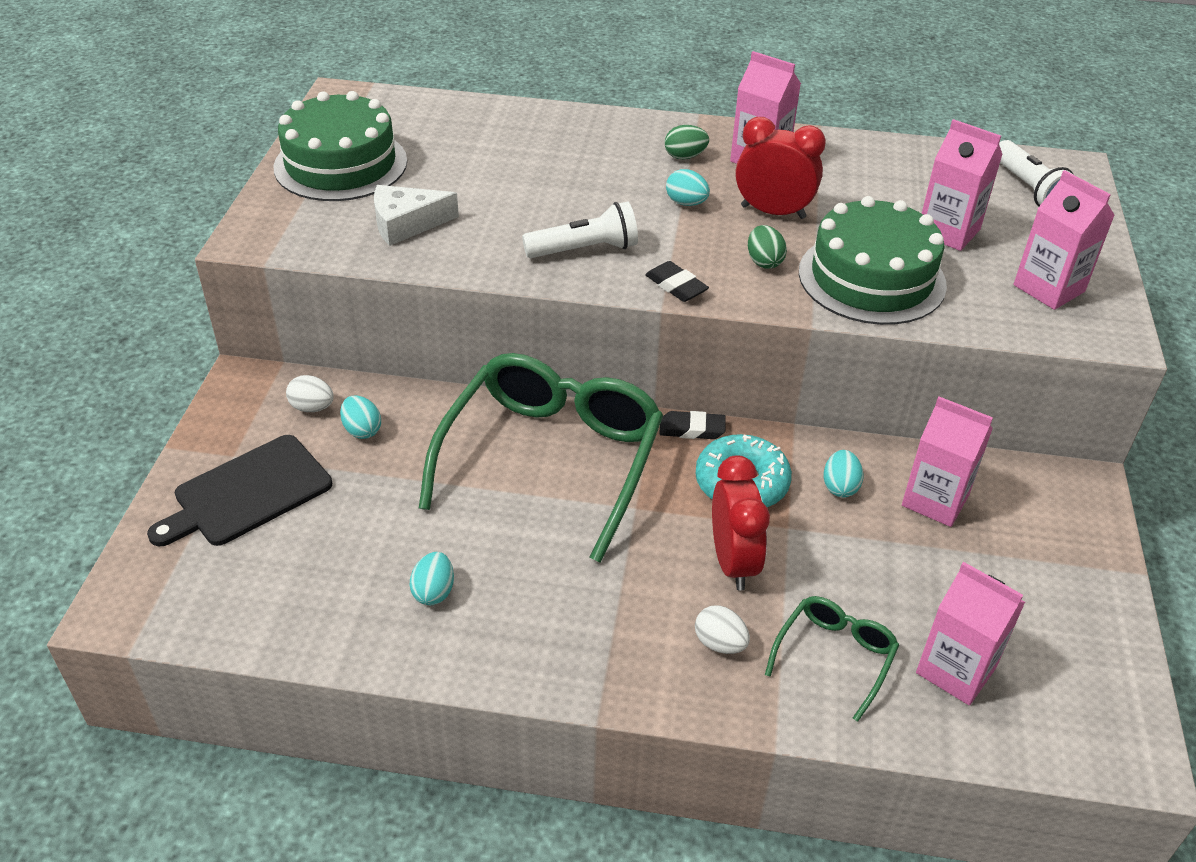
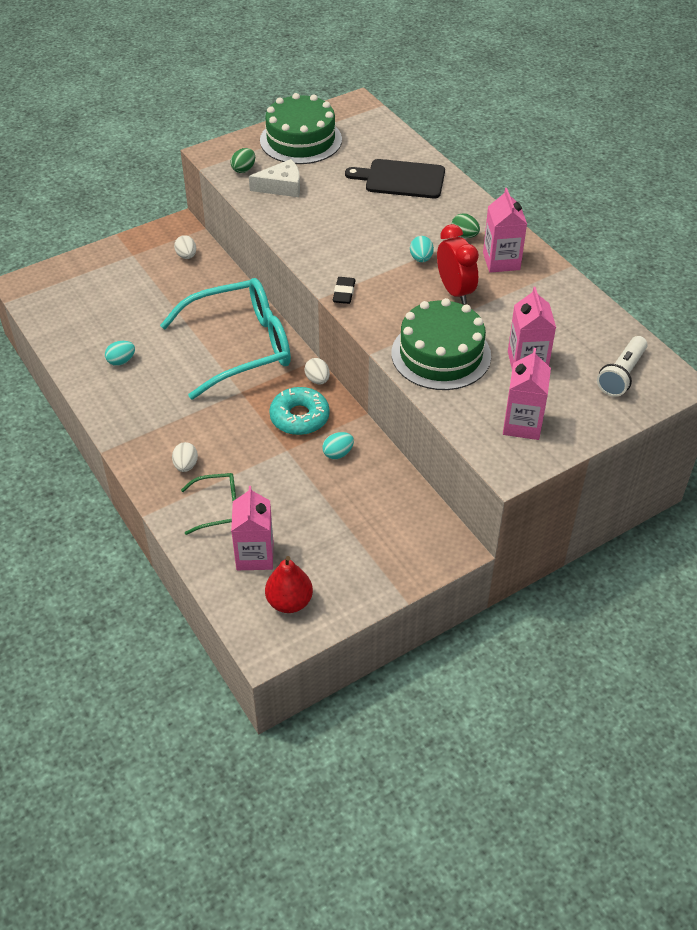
camera: 50 degrees right, 5 degrees up
(247, 493) = (116, 273): black cutting board -> black cutting board (401, 179)
(362, 430) = (190, 279): turquoise egg -> none
(406, 224) = (281, 187): white cheese -> white cheese turned 135 degrees clockwise
(551, 459) = (240, 346): green glasses -> turquoise glasses
(585, 249) = (335, 249): white flashlight -> none
(692, 429) = (317, 380): black eraser -> white egg
(733, 562) = (241, 443): red clock -> none
(764, 262) = (404, 311): green egg -> green egg (244, 169)
(935, 500) = (369, 494): pink carton -> none
(1068, 684) = (289, 602): none -> red pear

